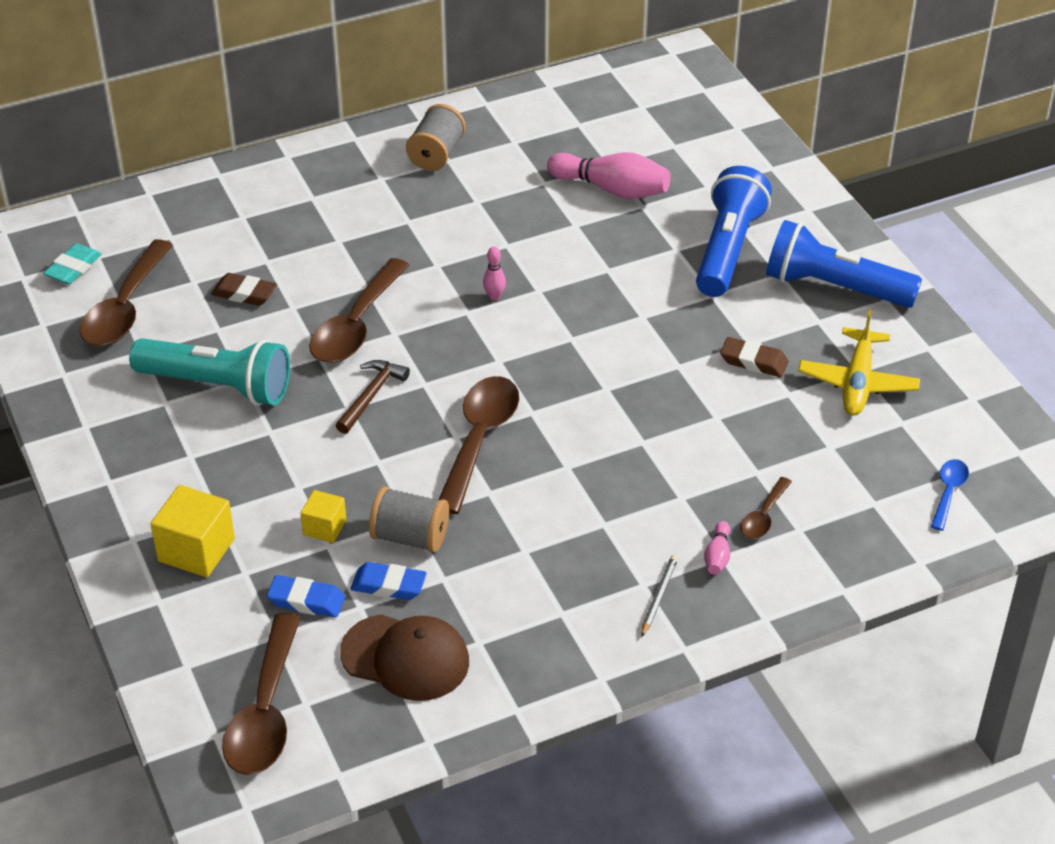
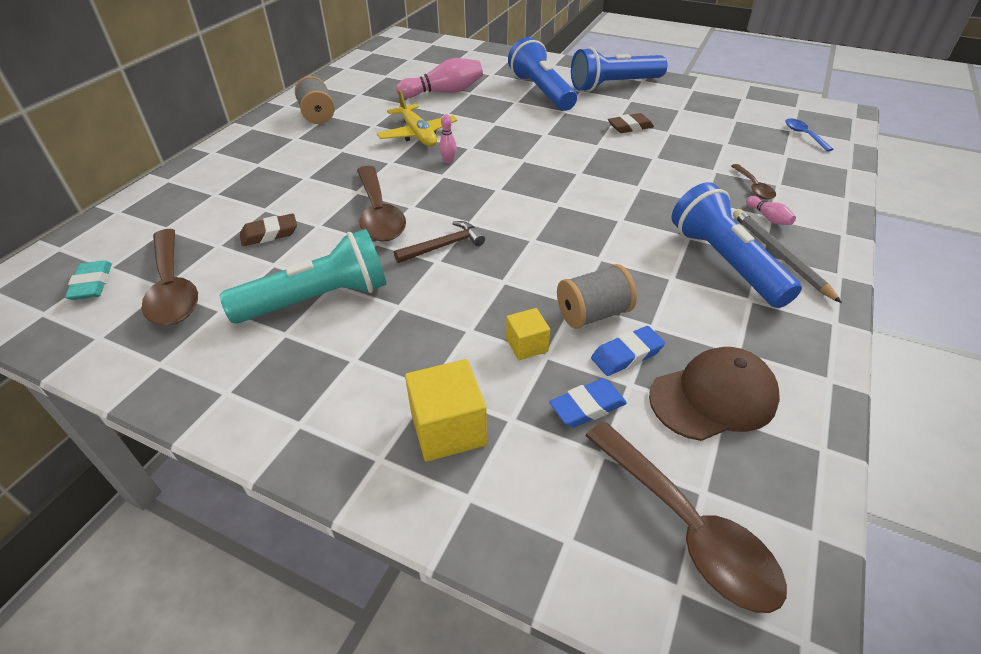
camera: 40 degrees left, 0 degrees up
(371, 395) = (444, 246): brown hammer -> brown hammer turned 75 degrees clockwise
(479, 439) = (549, 233): brown spoon -> none
(596, 569) = (725, 262): none -> blue flashlight
(659, 597) = (780, 256): grey pencil -> grey pencil, size x1.72
(857, 382) = (689, 114): yellow plane -> yellow plane (418, 134)

